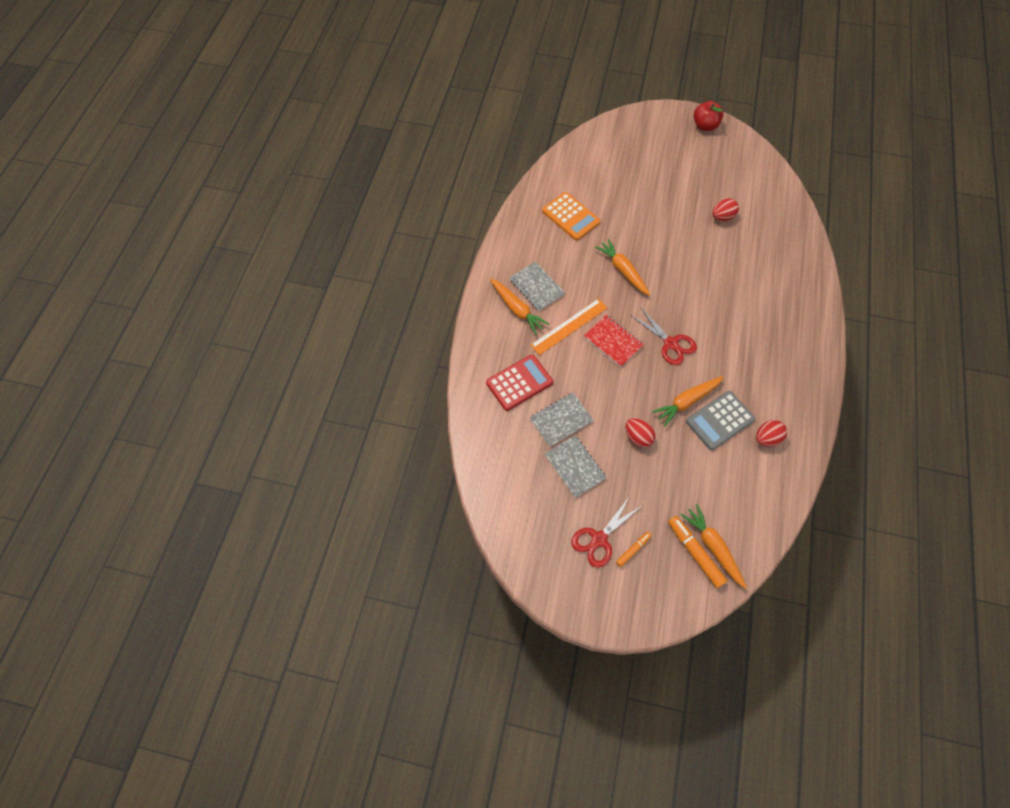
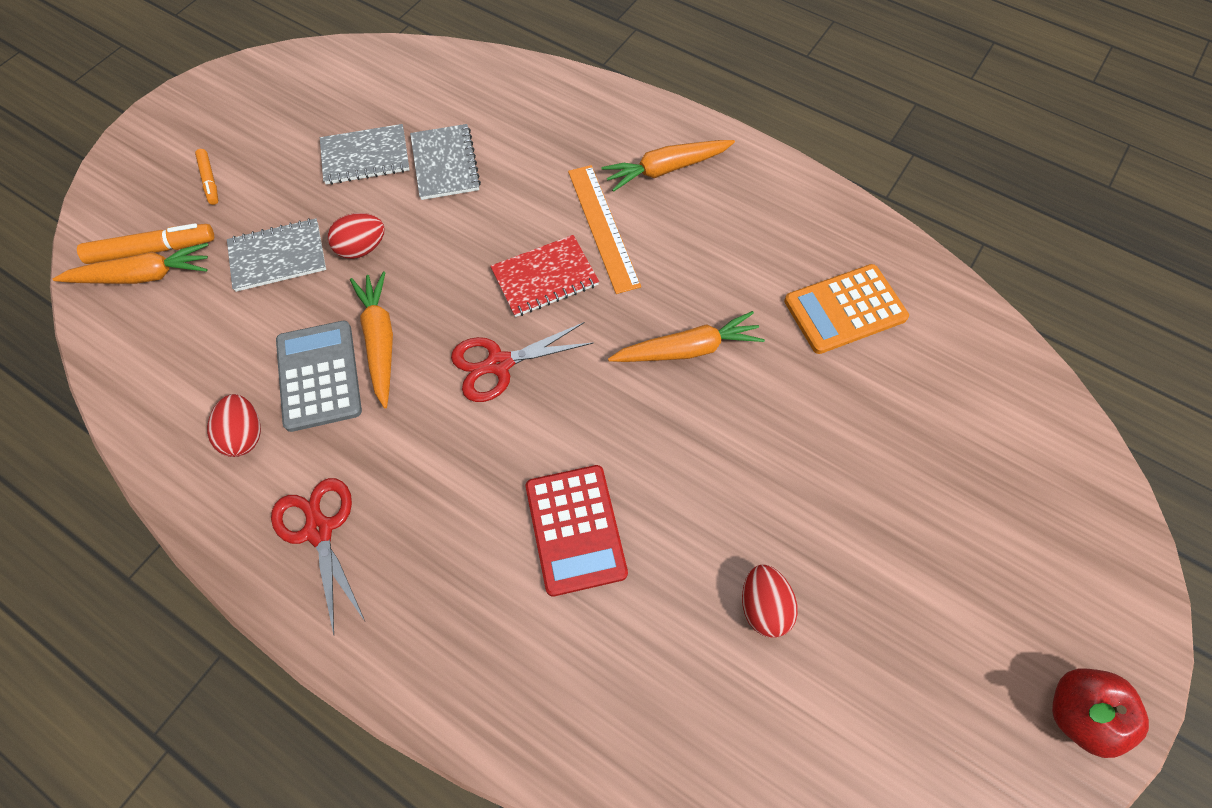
camera: 110 degrees right, 0 degrees up
(519, 382) = (533, 134): red calculator -> red calculator (575, 529)
(537, 287) = (700, 208): grey notebook -> grey notebook (278, 257)
(599, 539) = (250, 149): red scissors -> red scissors (319, 530)

